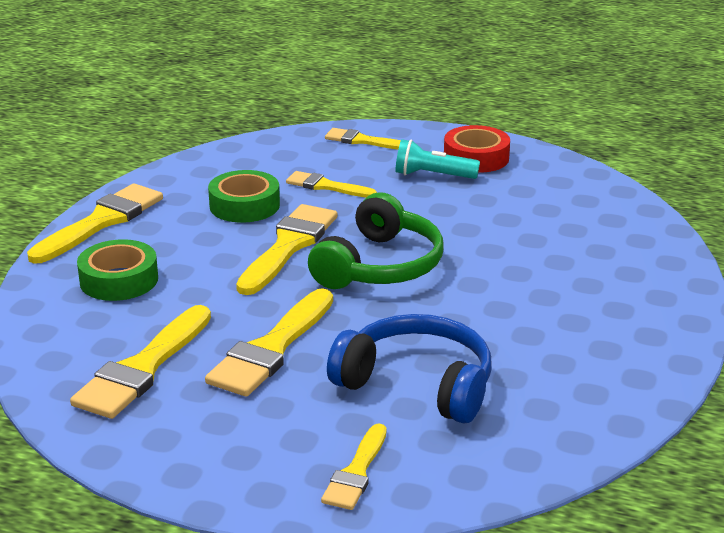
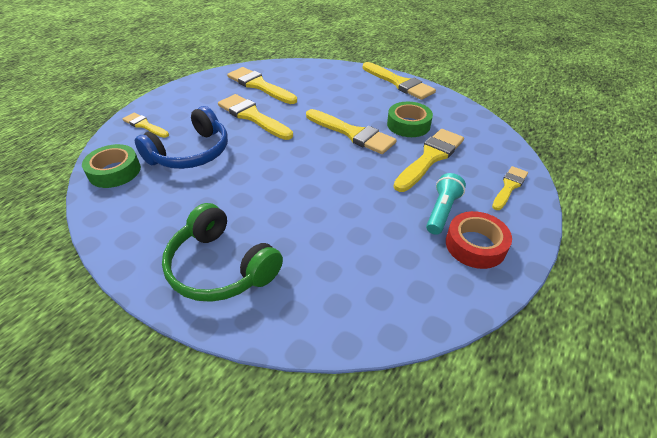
camera: 105 degrees right, 15 degrees up
(119, 280) = (337, 84): green tape -> green tape (114, 171)
(326, 186) = (430, 158): yellow brush -> yellow brush, size x1.69
(380, 266) = (315, 162): green headphones -> green headphones (220, 267)

